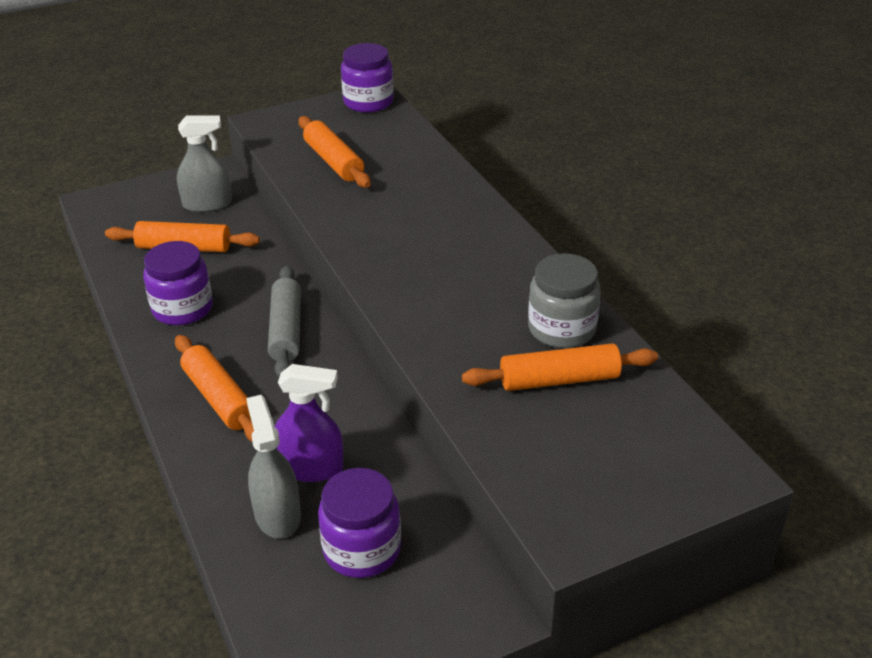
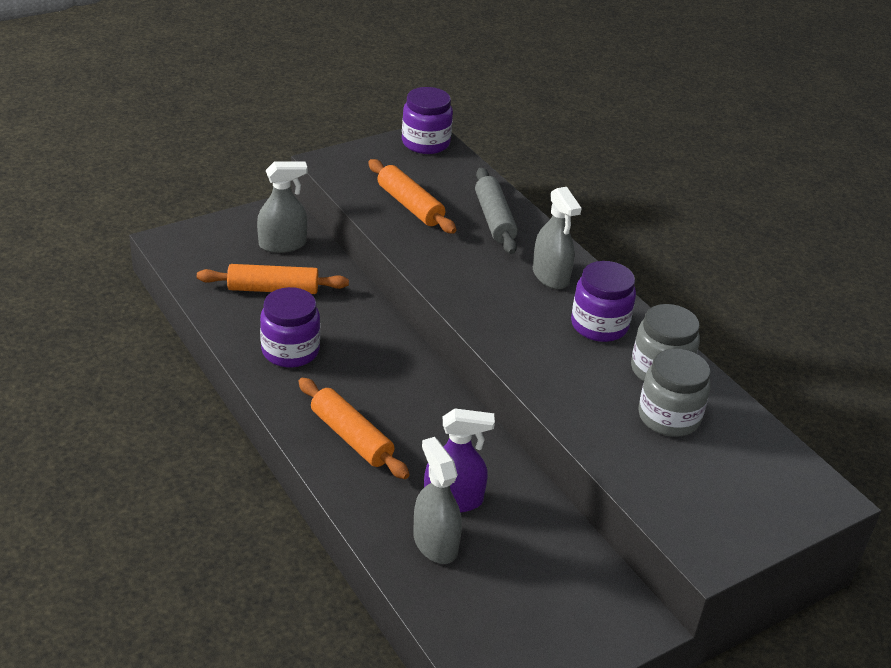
camera: 10 degrees left, 0 degrees up
(286, 330) = (395, 371): grey rolling pin -> grey rolling pin (494, 219)
(362, 549) = (518, 571): purple jar -> purple jar (599, 325)
(464, 230) = (550, 276): none -> grey spray bottle
(559, 380) = (669, 417): orange rolling pin -> grey jar

